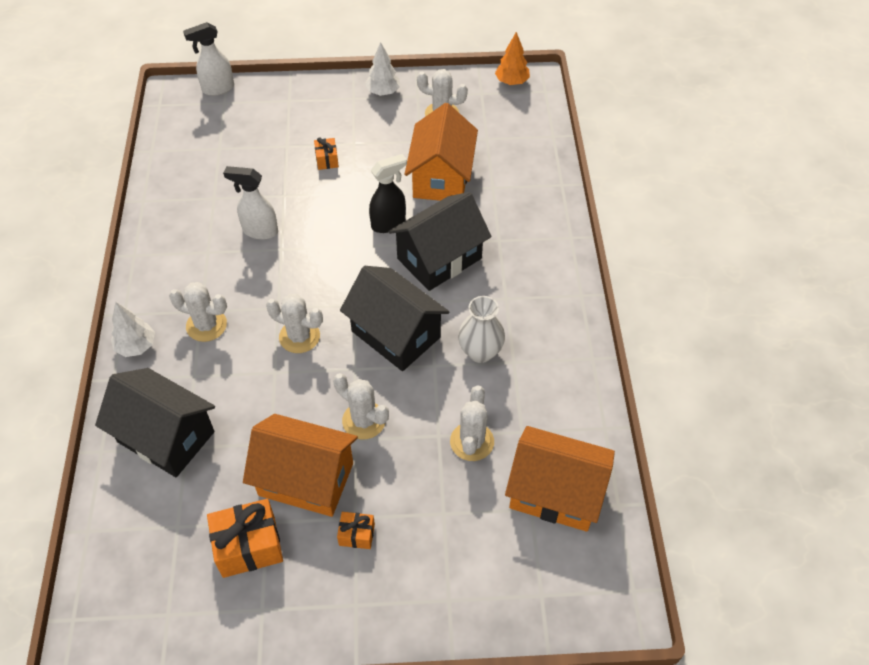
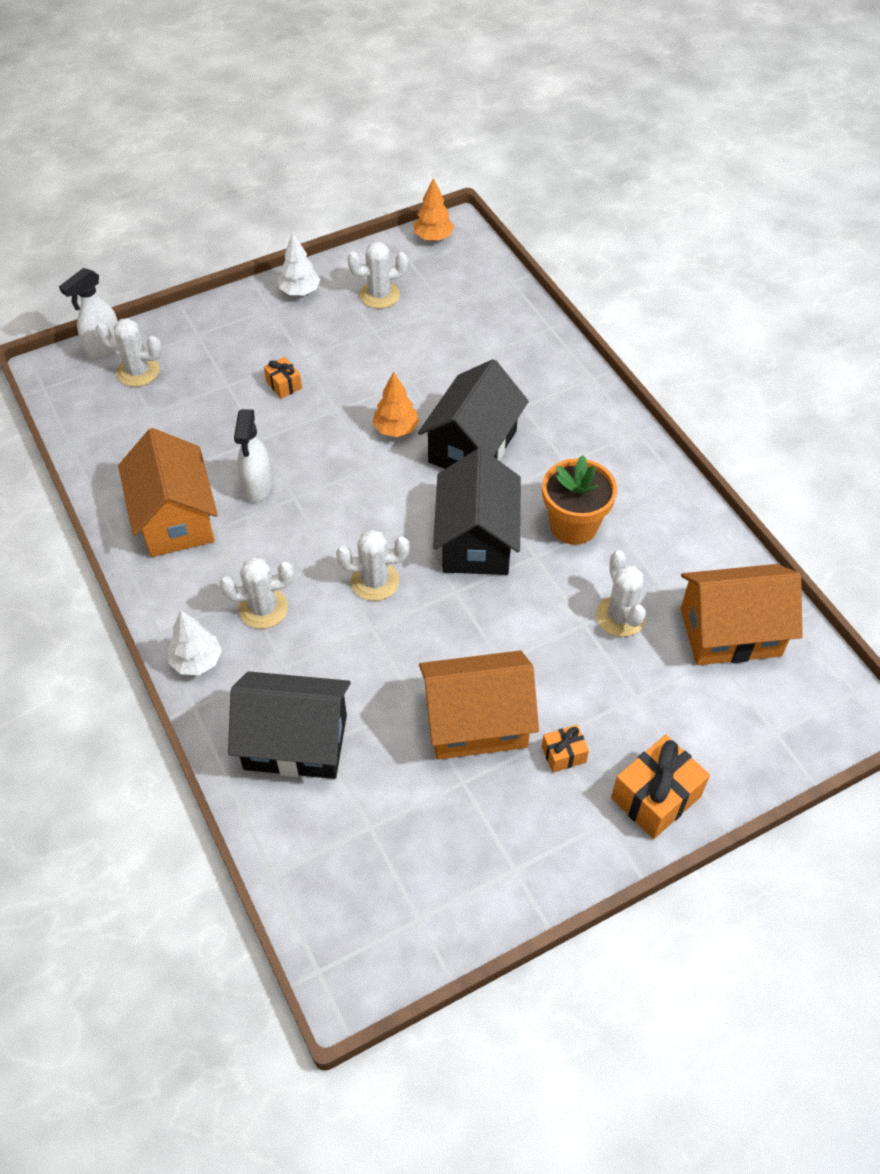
camera: 25 degrees left, 0 degrees up
(249, 546) = (460, 814): orange gift -> orange gift (656, 797)
(259, 231) = (257, 487): white spray bottle -> white spray bottle turned 75 degrees counterclockwise
(364, 420) = (498, 639): white cactus -> white cactus (138, 371)
(389, 223) = (396, 429): black spray bottle -> orange tree
(395, 334) = (476, 540): black house -> black house turned 75 degrees clockwise
(441, 177) = (421, 362): orange house -> orange house (175, 518)
(480, 352) = (573, 525): white vase -> orange flower pot

